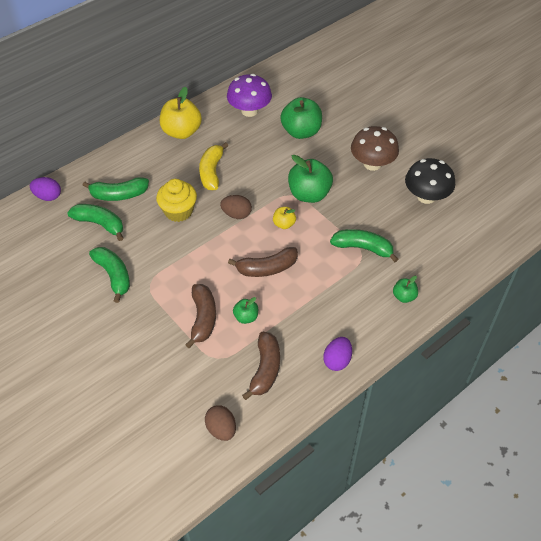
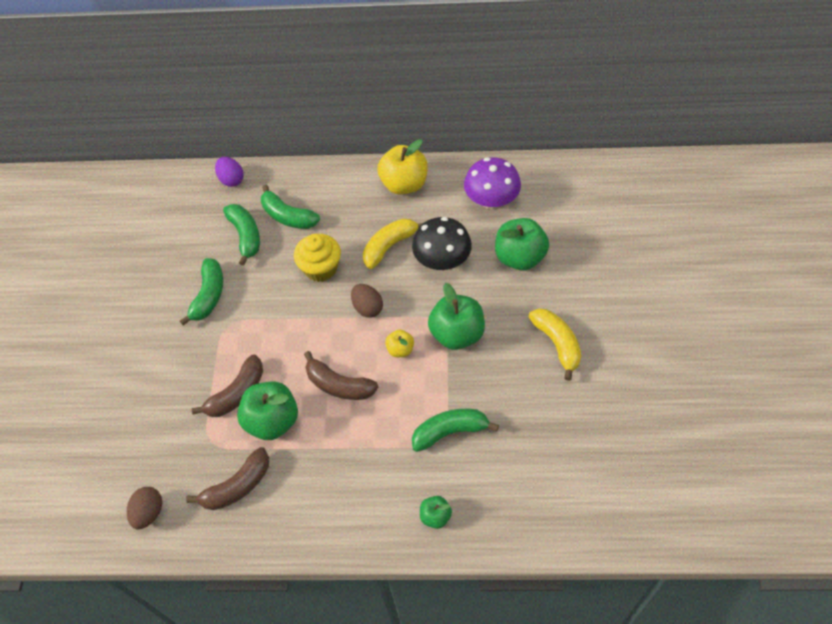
camera: 45 degrees right, 5 degrees up
(246, 317) = (272, 421): green apple -> green apple, size x1.96
(337, 360) = (305, 530): purple egg -> none
(363, 248) = (449, 432): green banana -> green banana turned 75 degrees counterclockwise
(372, 164) = (557, 344): brown mushroom -> yellow banana
(426, 196) = (576, 422): black mushroom -> black mushroom (442, 260)

